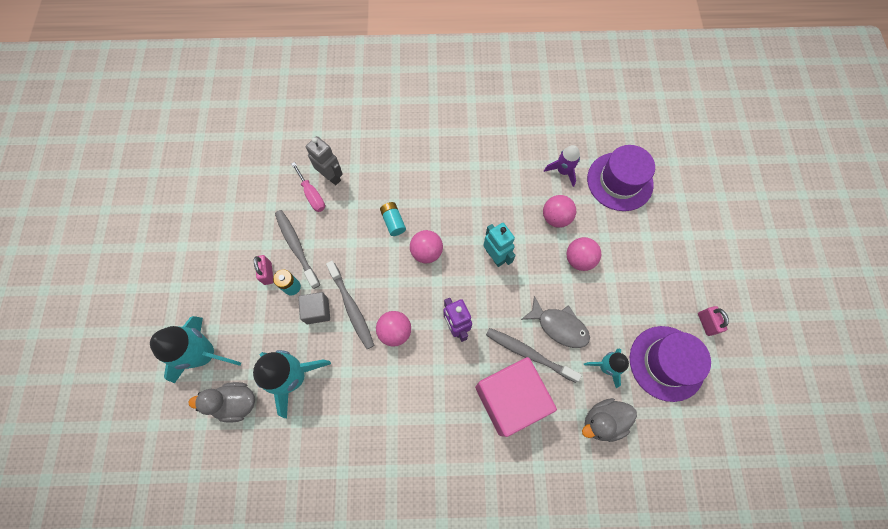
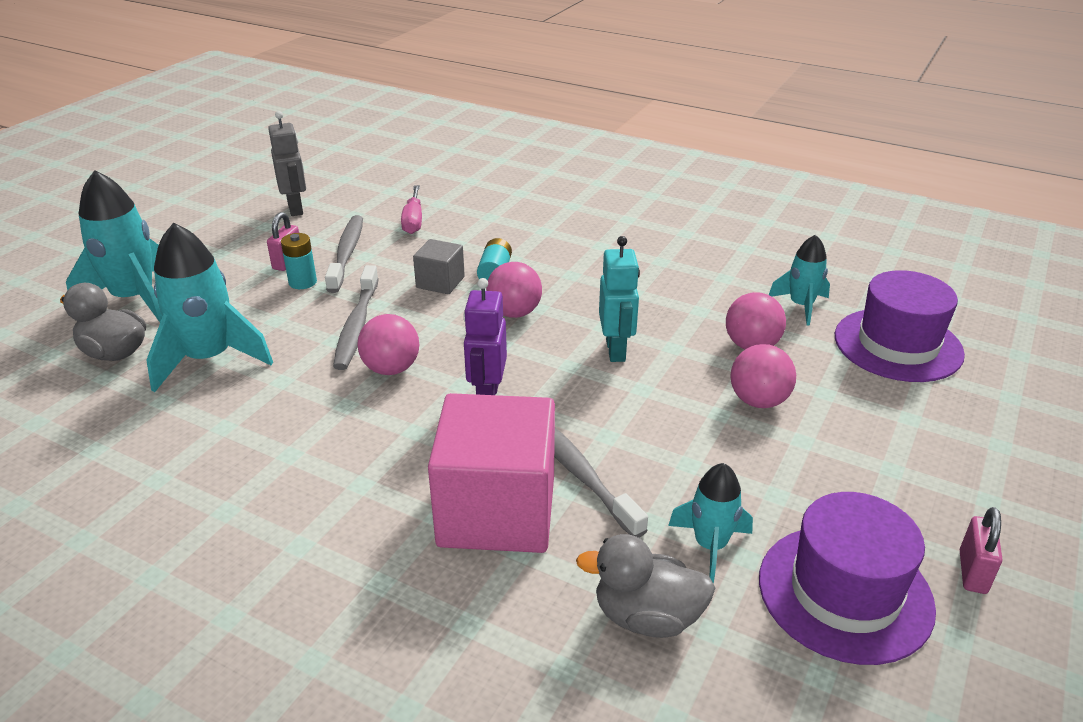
camera: 30 degrees right, 35 degrees down
(317, 311) = (310, 313): grey cube -> grey cube (440, 282)
(331, 177) = (453, 214): grey robot -> grey robot (296, 209)
(559, 326) = (660, 461): grey fish -> none
(563, 171) = (801, 306): purple rocket -> turquoise rocket

